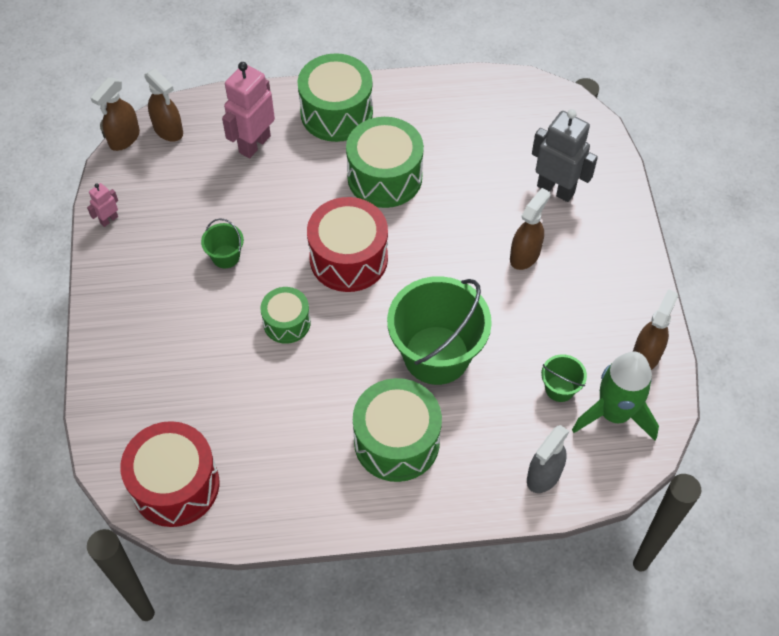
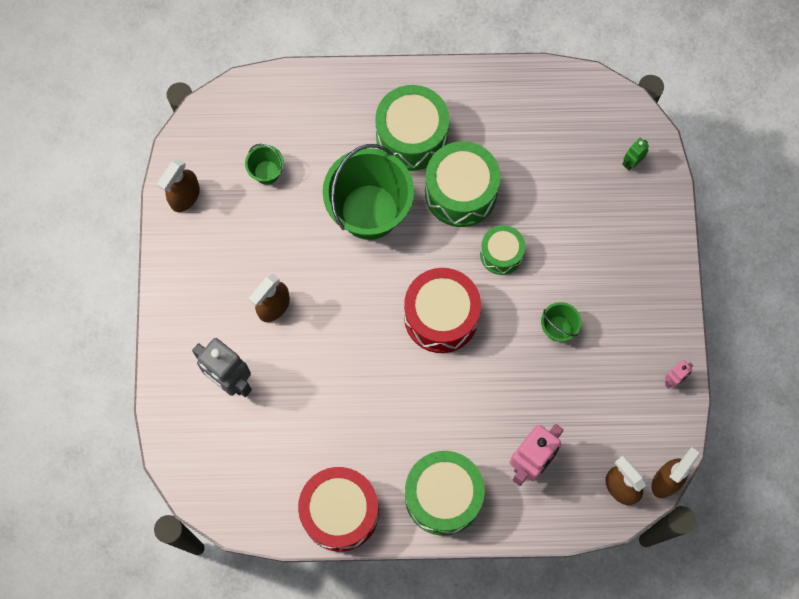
camera: 175 degrees left, 15 degrees up
(135, 431) = (631, 163): none -> green robot
(175, 485) = (595, 115): red drum -> red drum (340, 512)
(384, 177) = (399, 409): green drum -> green drum (461, 192)
(543, 476) = (294, 99): grey spray bottle -> none
(614, 414) = (225, 146): green rocket -> none

